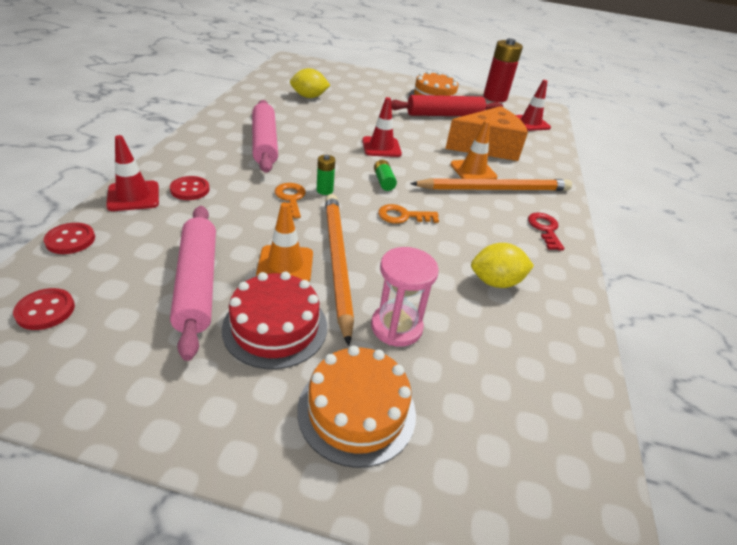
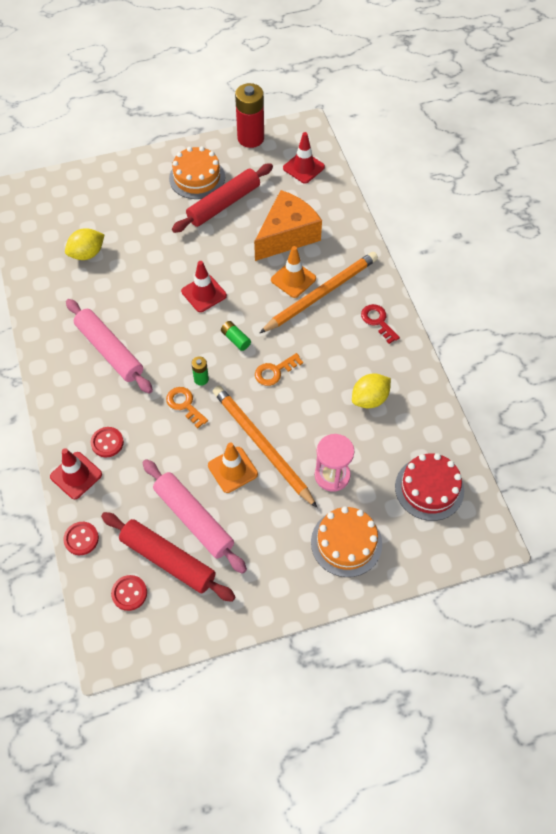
camera: 25 degrees left, 20 degrees up
(125, 304) = (168, 560): none -> red rolling pin
(275, 327) = (265, 520): red cake -> red cake (429, 488)

